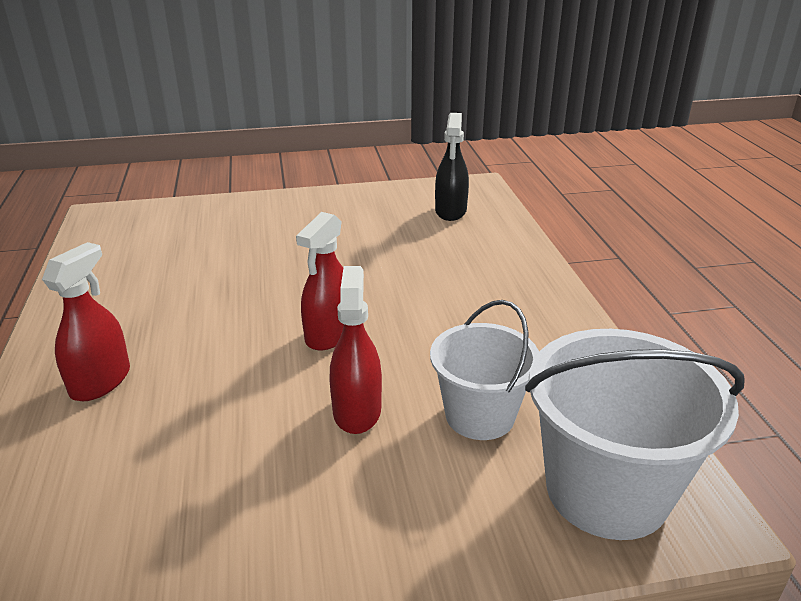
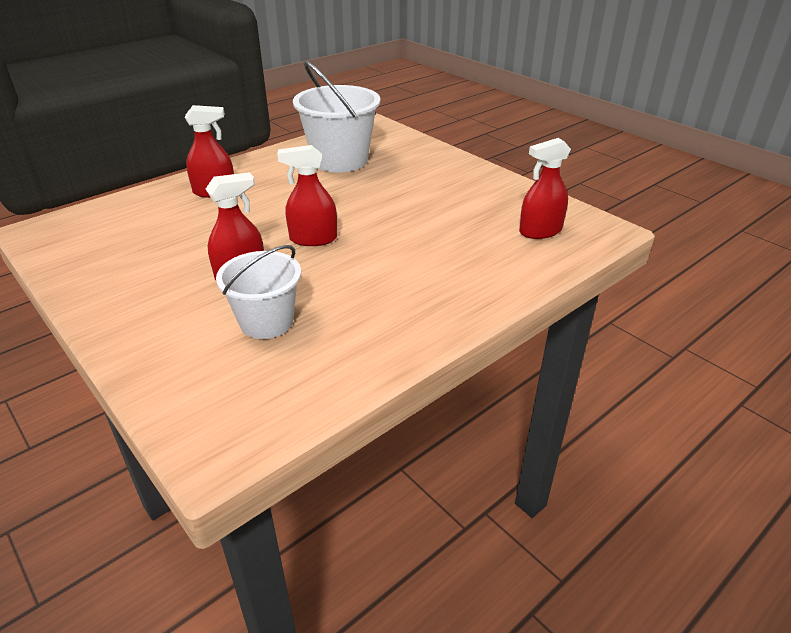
camera: 60 degrees right, 5 degrees up
(450, 211) = (540, 231): black spray bottle -> red spray bottle
(607, 490) = (218, 398): white bucket -> white bucket (340, 160)

